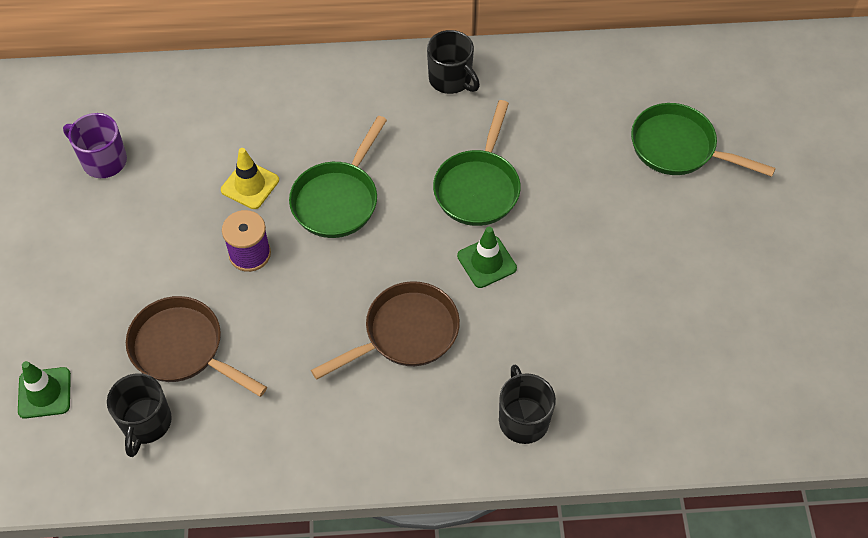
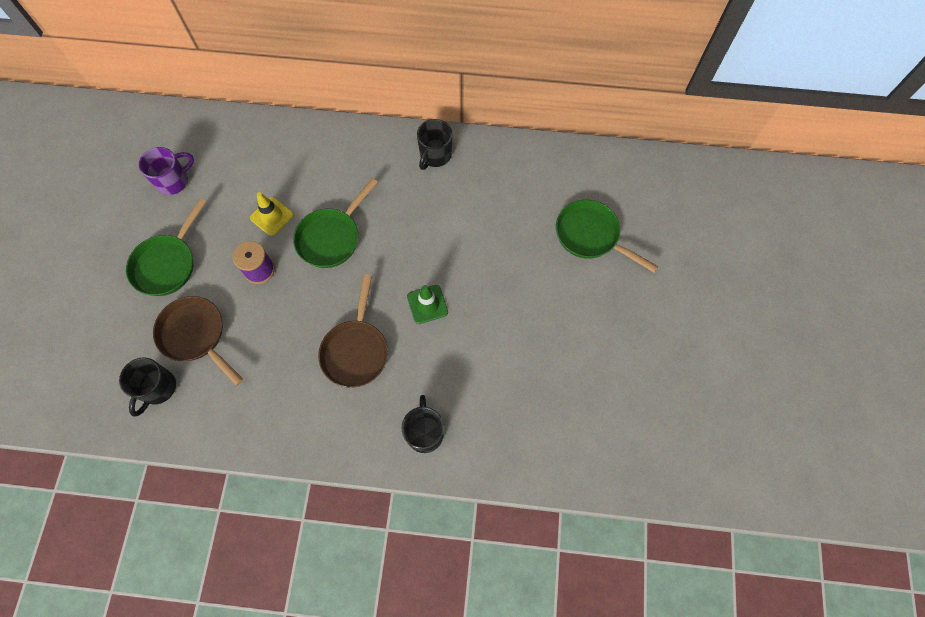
camera: 10 degrees right, 10 degrees up
(44, 393) = (93, 353): green traffic cone -> none
(103, 160) = (173, 181): purple mug -> purple mug turned 105 degrees clockwise
(405, 333) = (356, 350): brown pan -> brown pan turned 120 degrees clockwise
(451, 79) = (435, 155): black mug -> black mug turned 60 degrees clockwise
(478, 187) = (435, 244): green pan -> green pan (167, 264)

